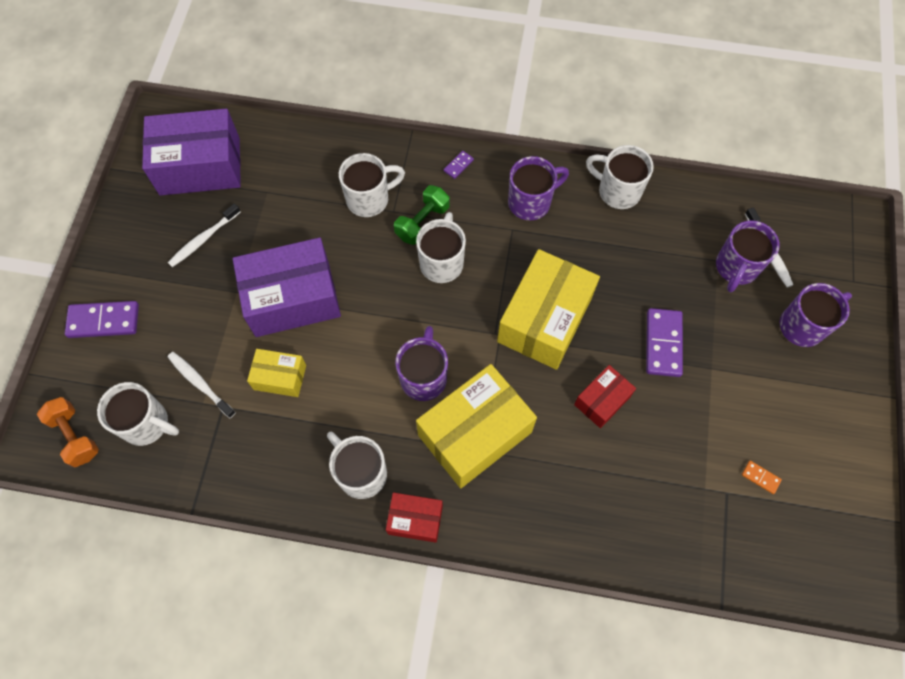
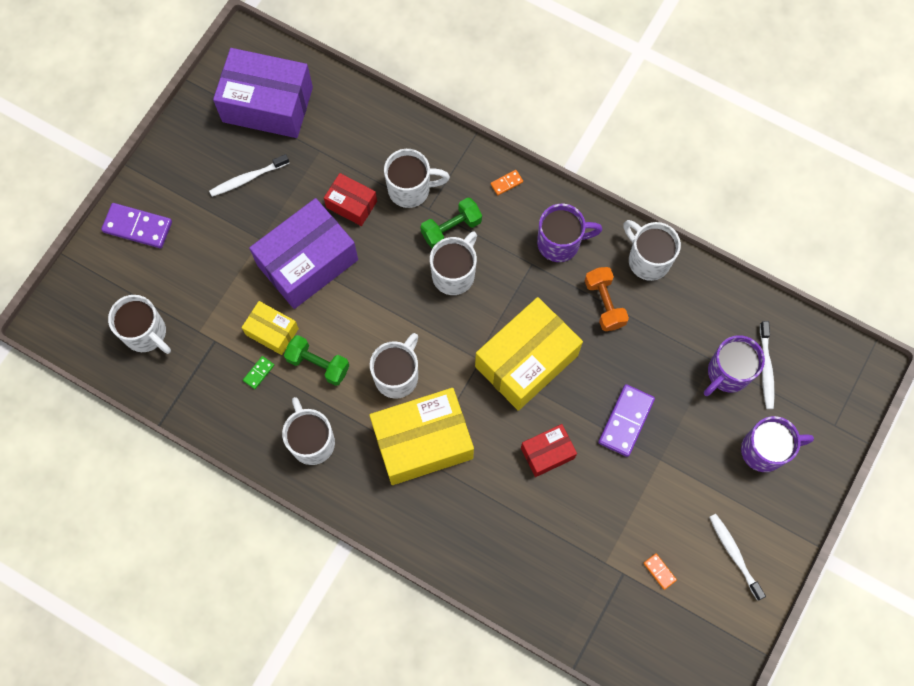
camera: 20 degrees right, 5 degrees up
(75, 436) = (84, 323): orange dumbbell -> orange dumbbell (604, 303)
(200, 384) = (202, 313): white toothbrush -> white toothbrush (734, 554)
(280, 423) = (258, 373): none -> green domino
(292, 298) = (307, 262): purple box -> purple box turned 45 degrees counterclockwise
(339, 393) = (318, 364): none -> green dumbbell
(415, 520) = (343, 498): red box -> red box (351, 204)
(424, 377) = (397, 376): purple mug -> white mug
(458, 165) = (506, 183): purple domino -> orange domino

